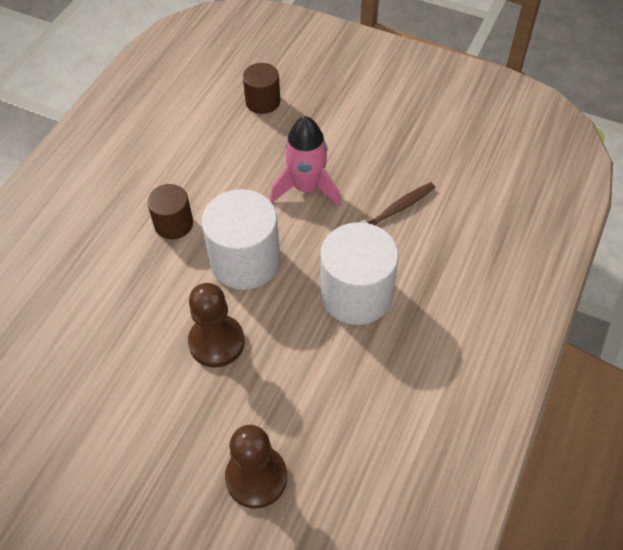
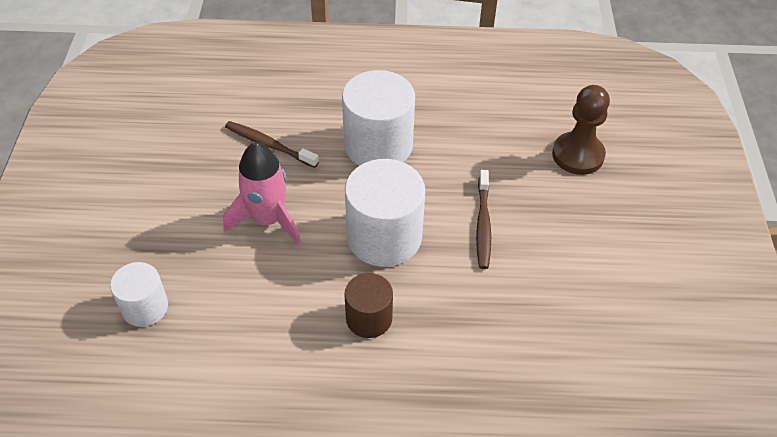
camera: 115 degrees left, 5 degrees down
(216, 342) = (483, 224): brown pawn -> brown toothbrush
(263, 101) = (145, 307): brown cylinder -> white cylinder

